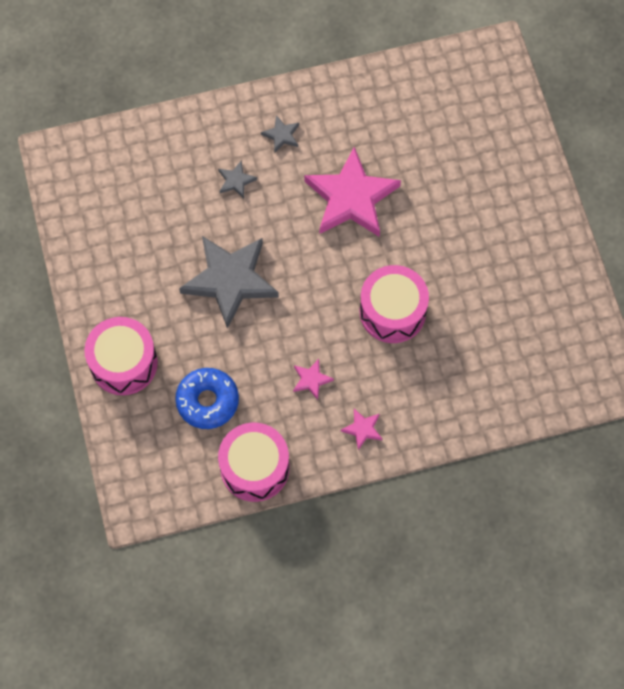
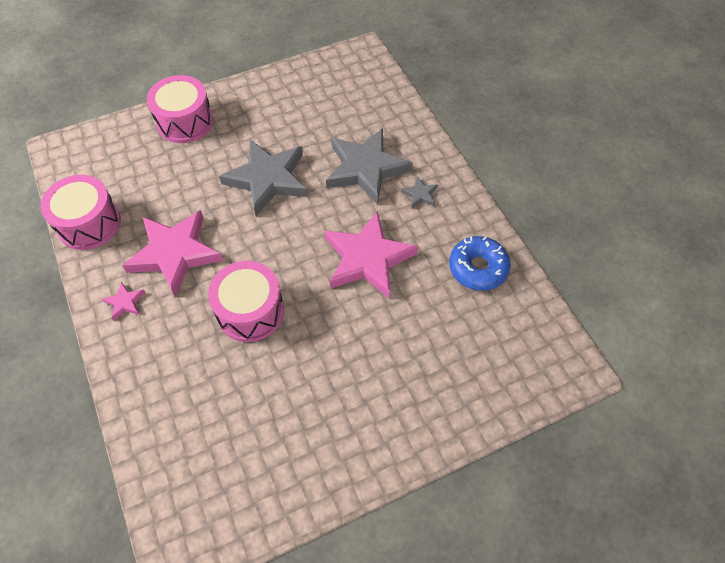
camera: 80 degrees right, 10 degrees down
(207, 401) = (152, 181): blue donut -> blue donut (478, 268)
(236, 181) = (365, 168): grey star -> grey star, size x2.39
(311, 380) = (175, 253): pink star -> pink star, size x2.39

